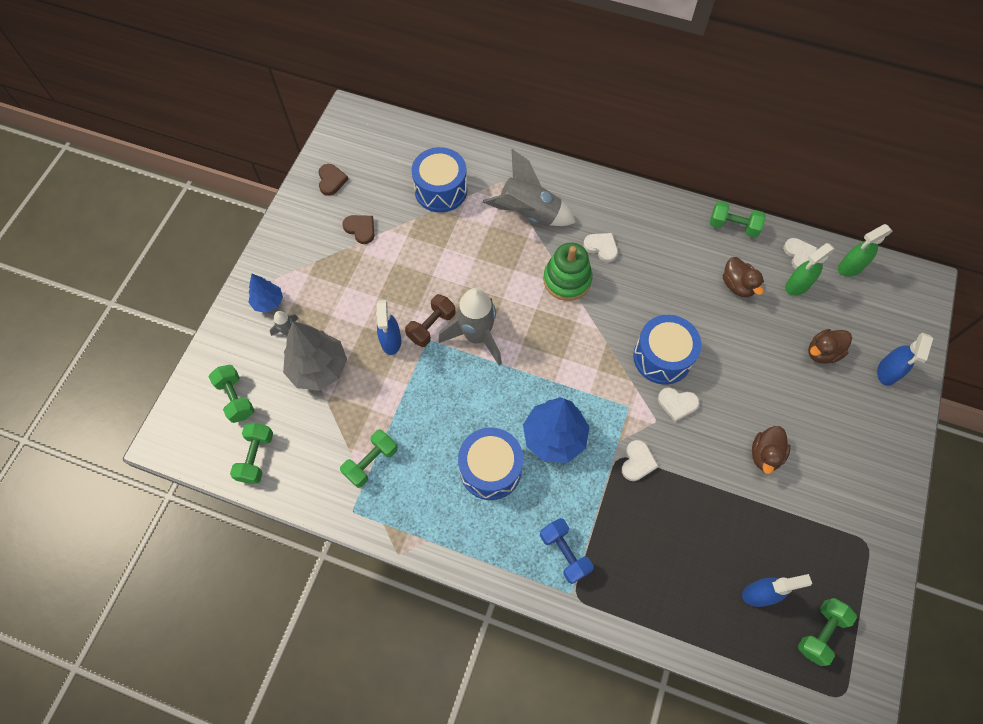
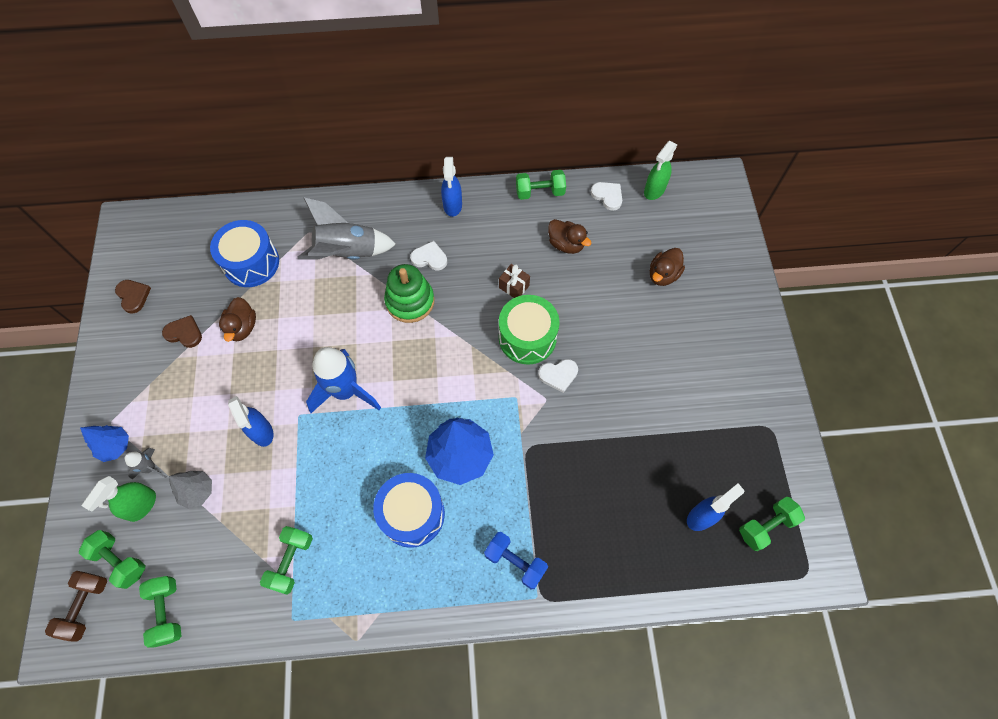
camera: 25 degrees left, 0 degrees up
(319, 368) = (197, 491): grey tree -> grey tree, size x0.56
(431, 326) = (297, 400): brown dumbbell -> brown dumbbell (86, 606)
(476, 336) = (345, 391): grey rocket -> blue rocket
(637, 462) = (546, 445): white heart -> none
(662, 357) = (527, 337): blue drum -> green drum
(669, 305) = (514, 287): none -> brown gift
(765, 455) = (653, 388): brown duck -> brown duck (242, 327)
(797, 286) = (617, 224): green spray bottle -> green spray bottle (142, 506)
(820, 632) = (766, 526): green dumbbell -> green dumbbell turned 45 degrees clockwise
(887, 372) = (722, 270): blue spray bottle -> blue spray bottle (452, 206)

